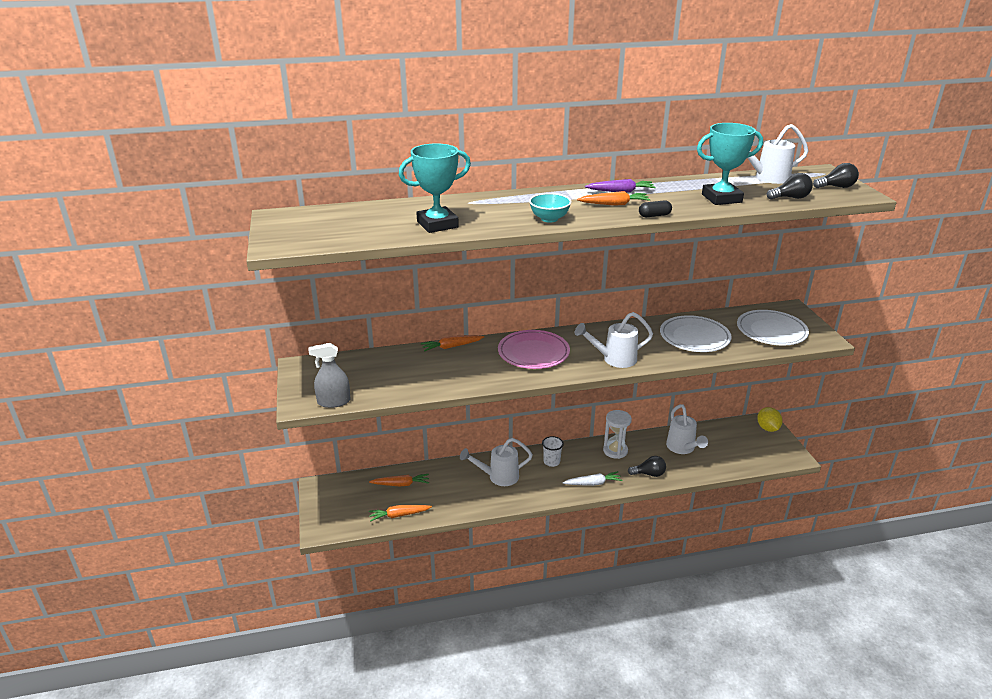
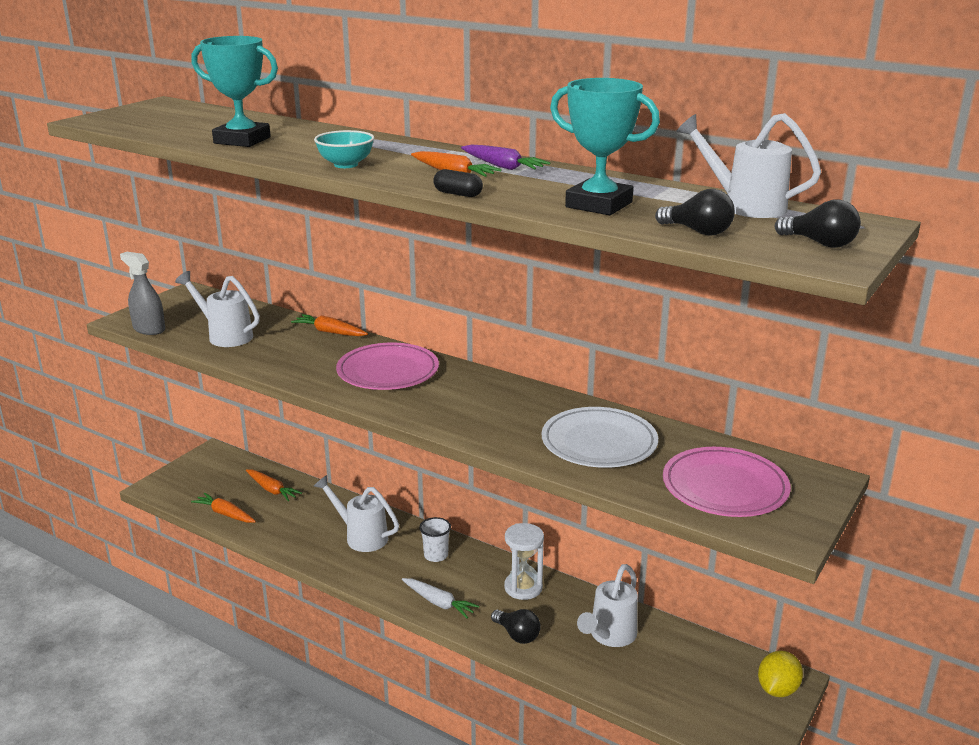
camera: 45 degrees right, 5 degrees down
(614, 359) = (452, 416): white watering can -> white watering can (225, 335)
(771, 331) = (724, 487): white plate -> pink plate

